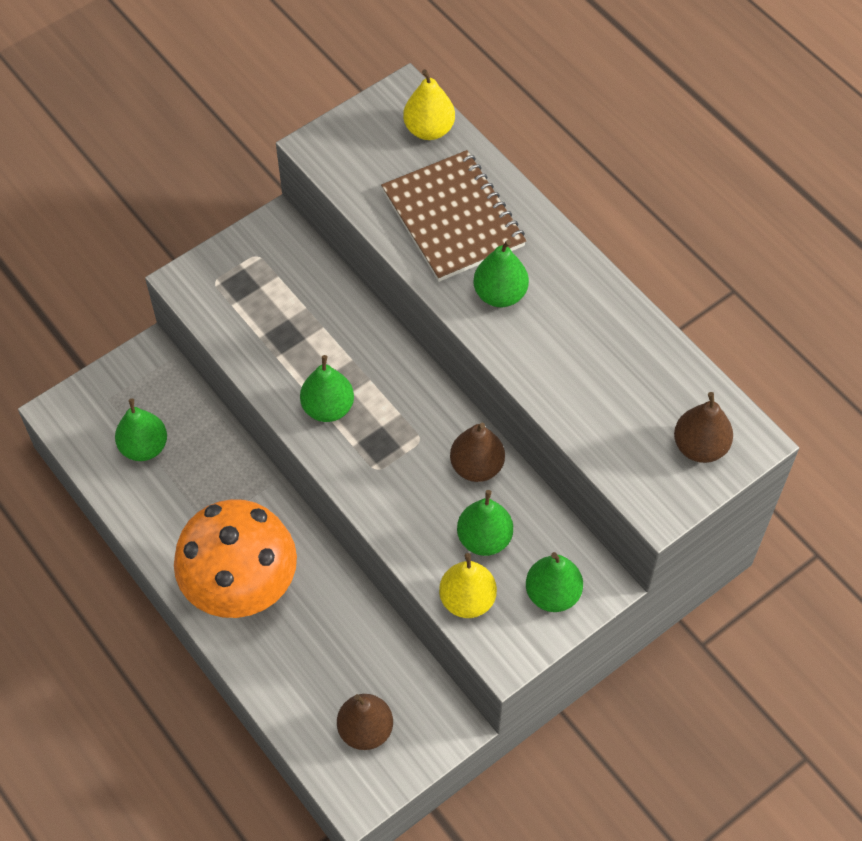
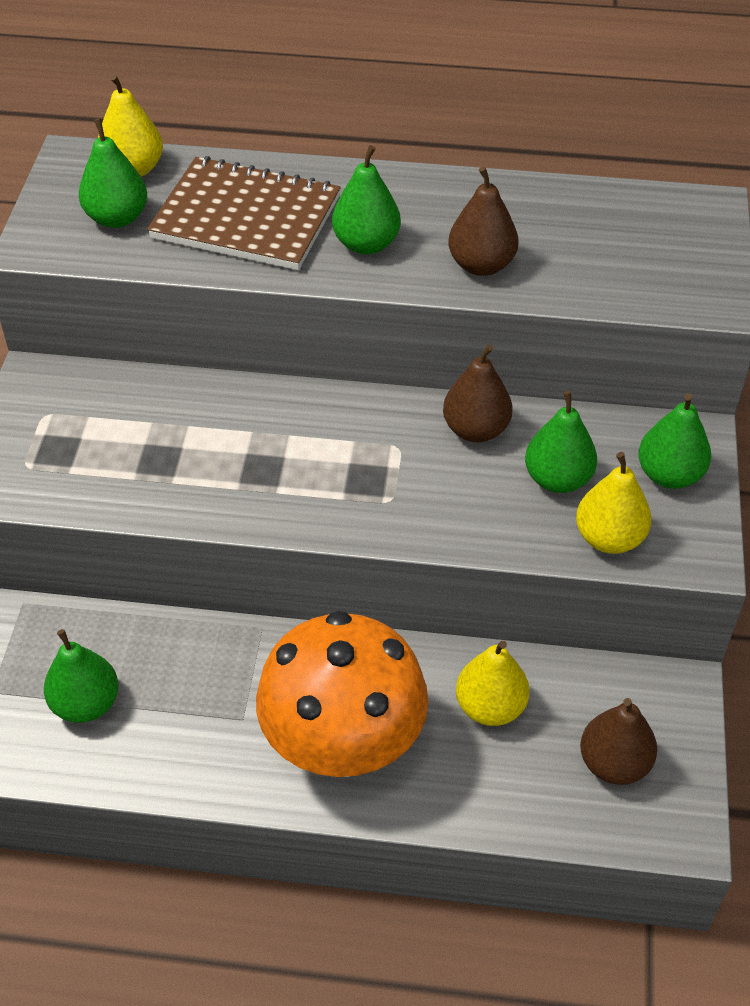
camera: 45 degrees left, 10 degrees down
(328, 408) = (279, 486): green pear -> green pear (117, 218)
(339, 637) = (490, 707): none -> yellow pear
(700, 446) = (680, 237): brown pear -> brown pear (481, 265)

